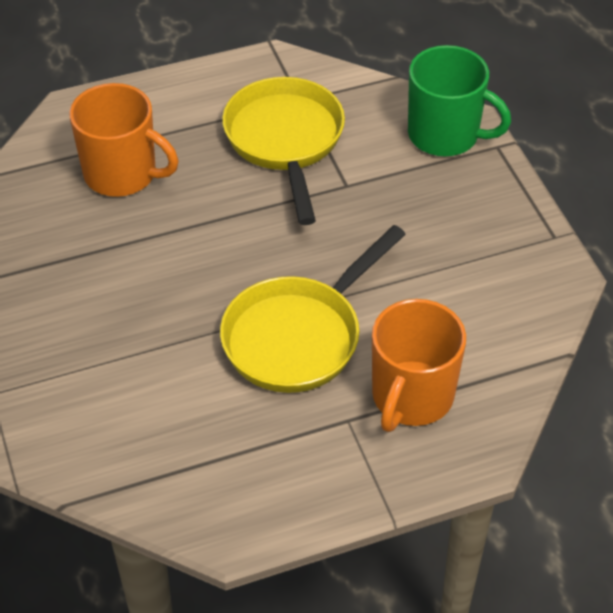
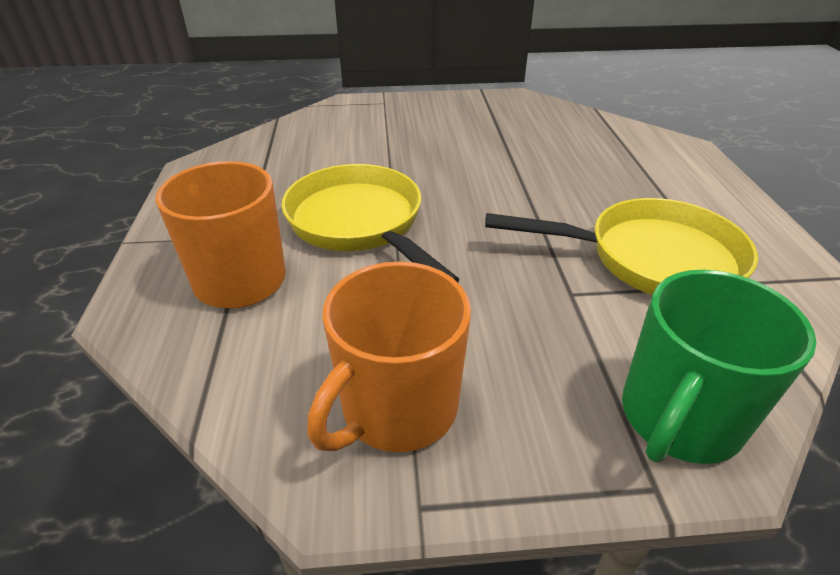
camera: 105 degrees right, 10 degrees down
(122, 174) = (597, 162): orange mug -> orange mug (397, 409)

